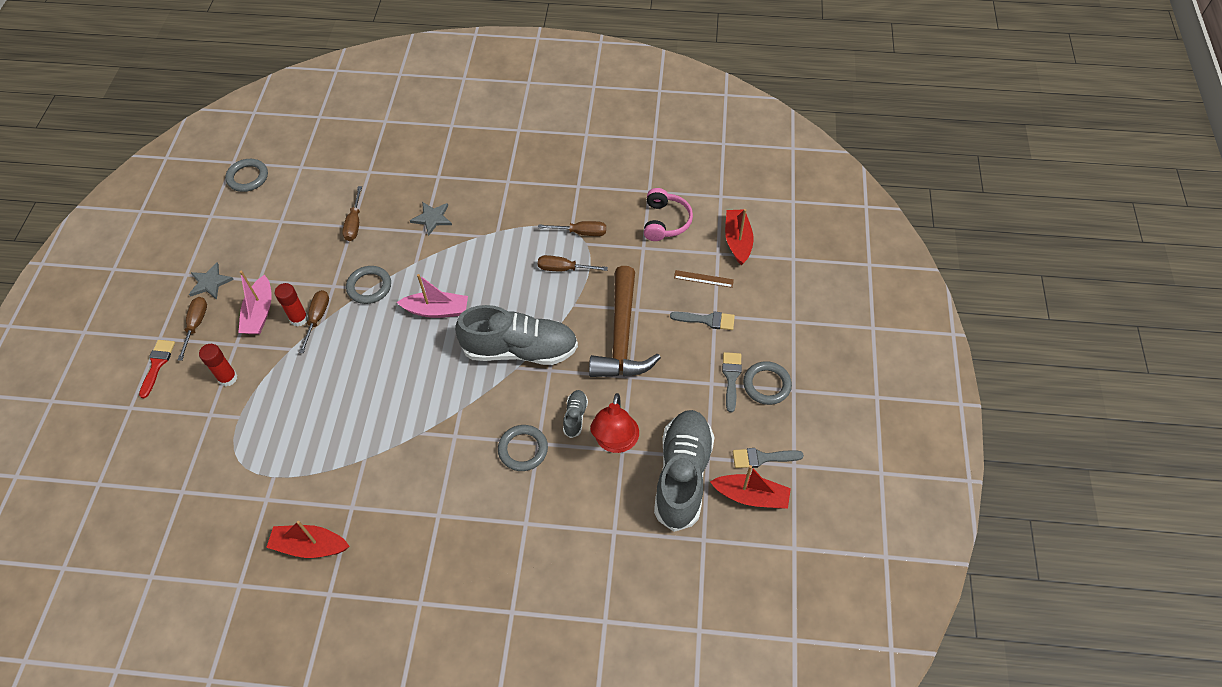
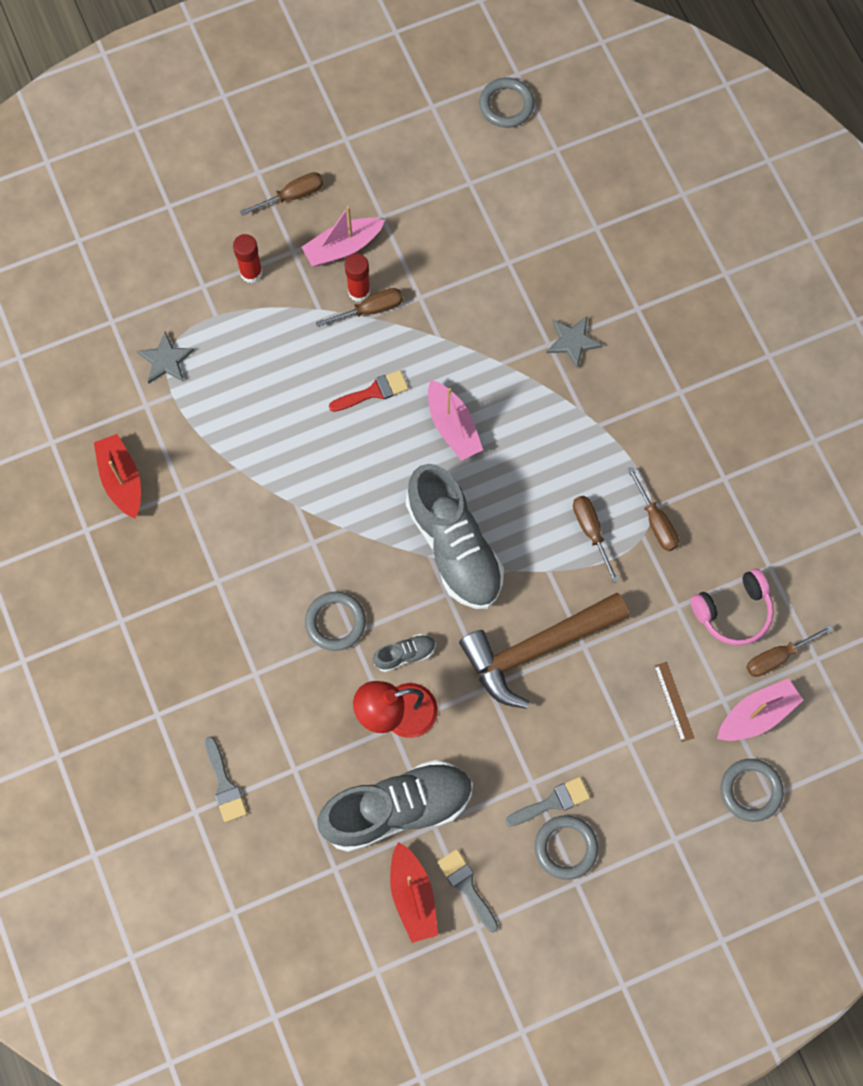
camera: 60 degrees right, 15 degrees up
(157, 364) = (228, 194): red brush -> red brush (373, 392)
(210, 282) = (350, 170): grey star -> grey star (166, 360)
(354, 223) = (514, 262): brown screwdriver -> brown screwdriver (777, 657)
(369, 287) = (441, 335): grey ring -> grey ring (750, 790)
(707, 320) = (616, 735): grey brush -> grey brush (224, 784)
(737, 241) = (756, 715): red boat -> pink boat

